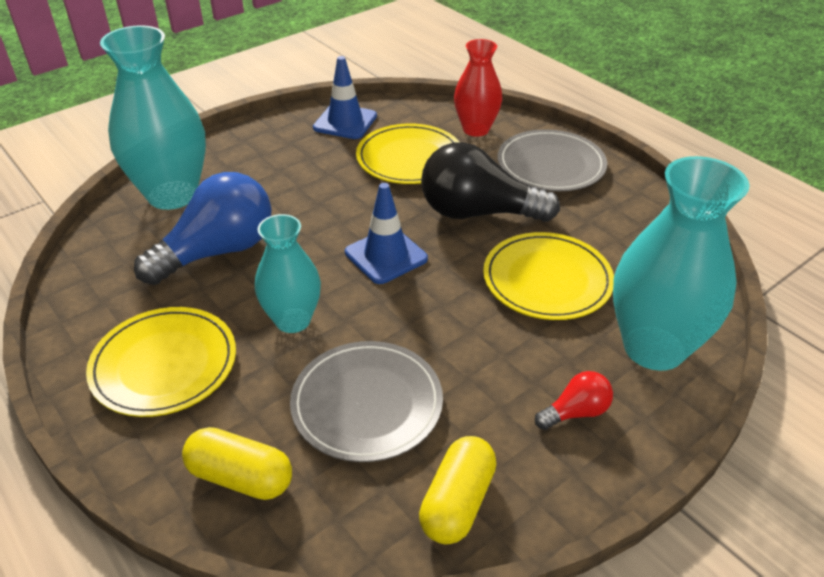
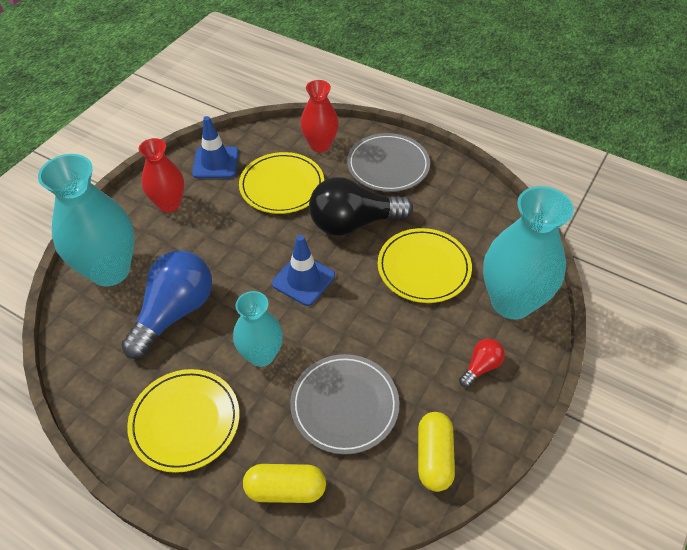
camera: 20 degrees left, 10 degrees up
(272, 149) = (169, 204): none -> red vase

